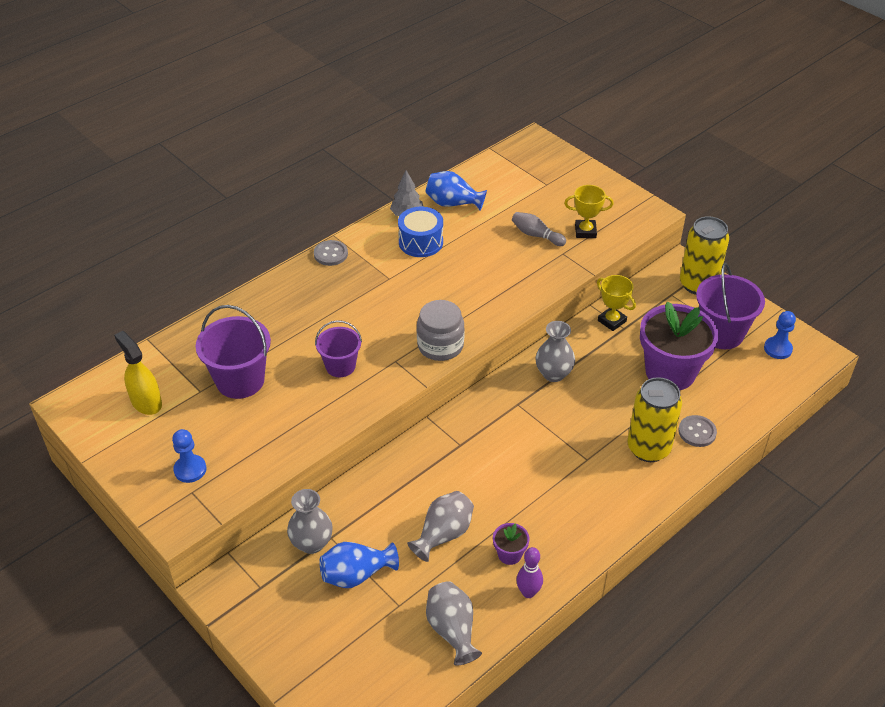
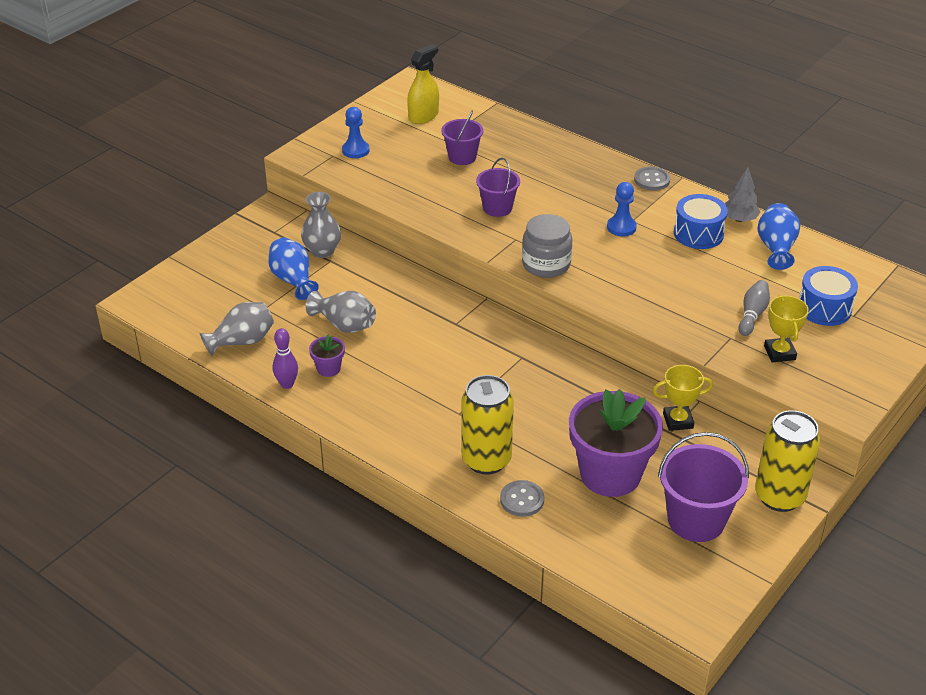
camera: 80 degrees right, 5 degrees down
(240, 380) = (462, 157): purple bucket -> purple bucket, size x0.63
(535, 196) = (824, 308): none -> blue drum
(553, 374) = (575, 380): grey vase -> none
(612, 321) = (678, 421): yellow trophy -> yellow trophy turned 45 degrees clockwise
(777, 349) = (689, 576): blue pawn -> blue pawn (621, 227)

